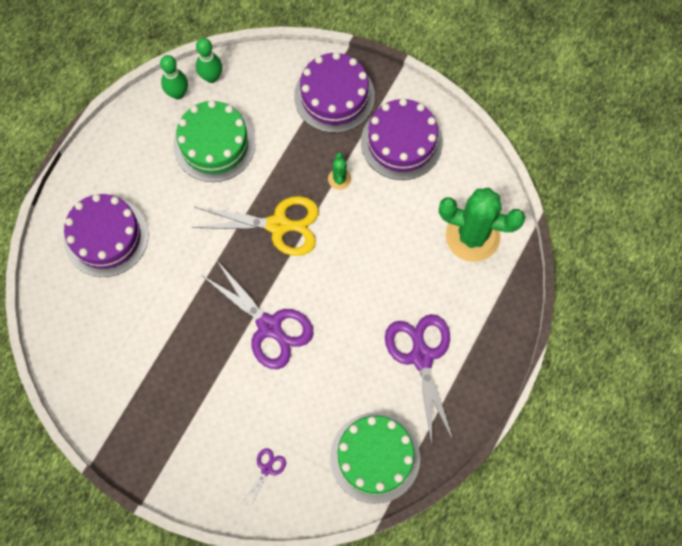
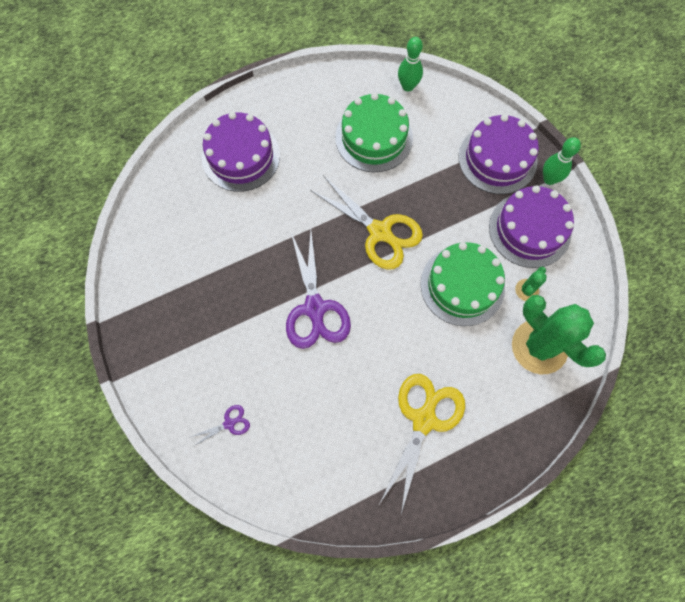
camera: 35 degrees right, 0 degrees up
(178, 93) = (373, 83): green bowling pin -> green bowling pin (549, 179)
(339, 179) = (456, 227): green cactus -> green cactus (527, 290)
(375, 457) = (324, 478): green cake -> green cake (462, 285)
(421, 356) = (424, 419): purple scissors -> yellow scissors

